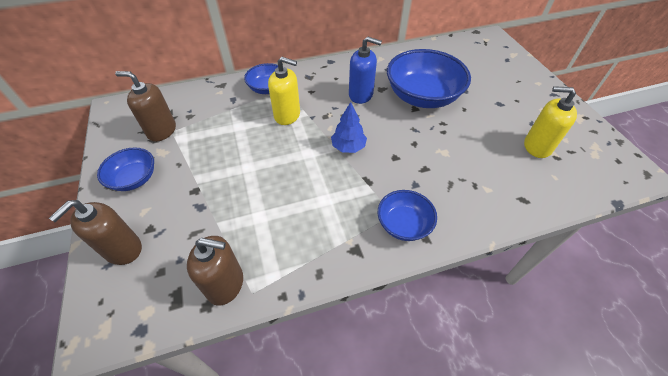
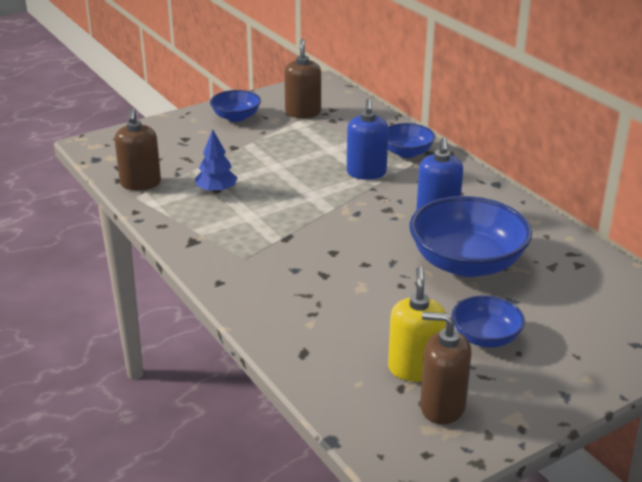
camera: 75 degrees right, 20 degrees down
(123, 249) = (162, 133): brown soap dispenser -> brown soap dispenser (442, 407)
(287, 115) = (366, 173): yellow soap dispenser -> blue soap dispenser
(348, 147) = (334, 219): blue tree -> blue tree (216, 191)
(403, 224) = (233, 266): blue bowl -> blue bowl (485, 337)

